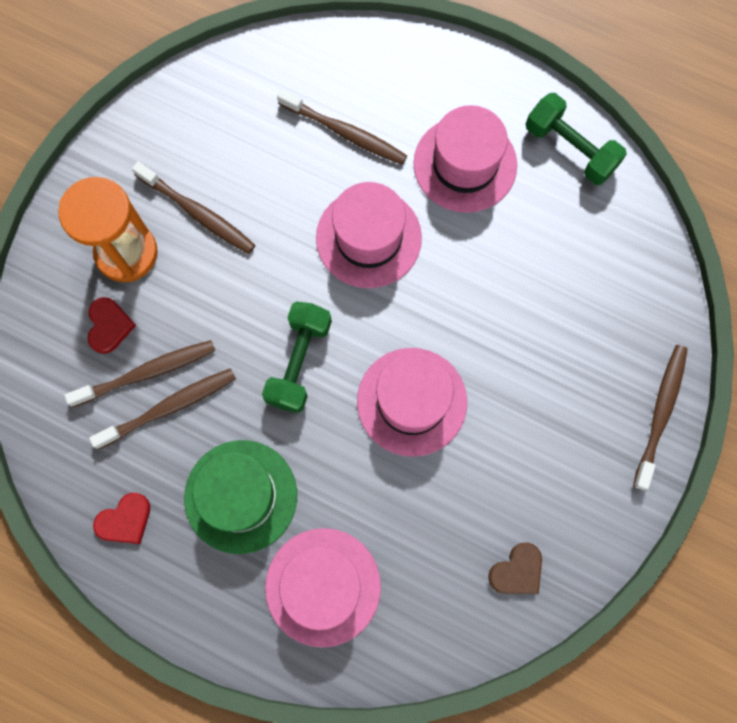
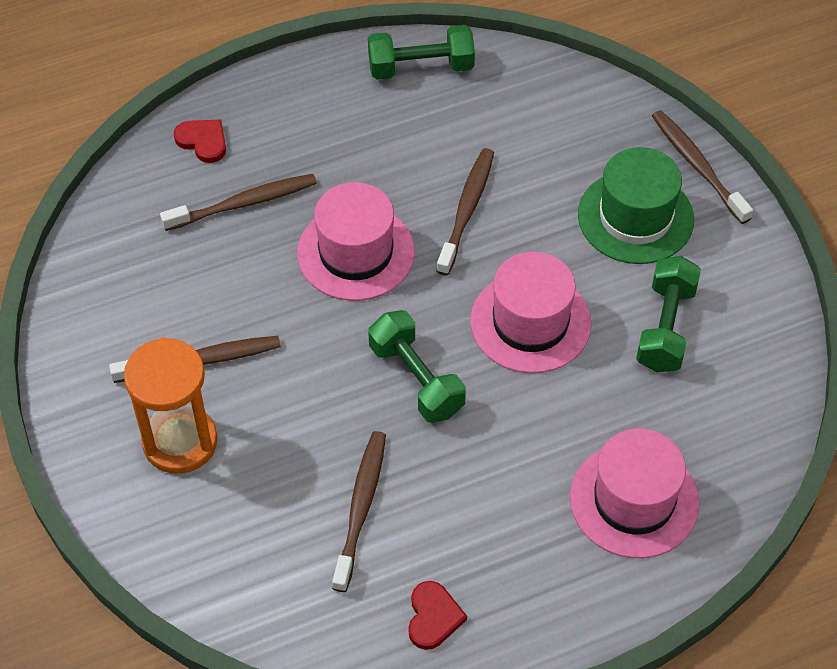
camera: 50 degrees left, 20 degrees down
(109, 326) = (235, 504): red heart -> red heart (203, 141)
(146, 373) = (310, 504): brown toothbrush -> brown toothbrush (466, 210)
(241, 496) = (496, 507): green hat -> green hat (635, 217)
(465, 164) = (361, 143): pink hat -> none
(489, 500) = (665, 327): none -> green dumbbell
(517, 571) = (743, 350): brown heart -> none

